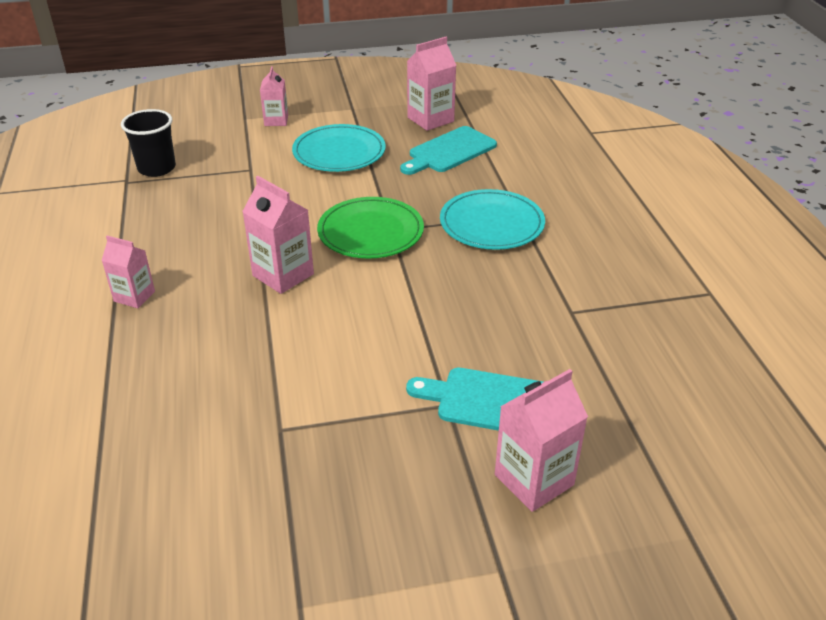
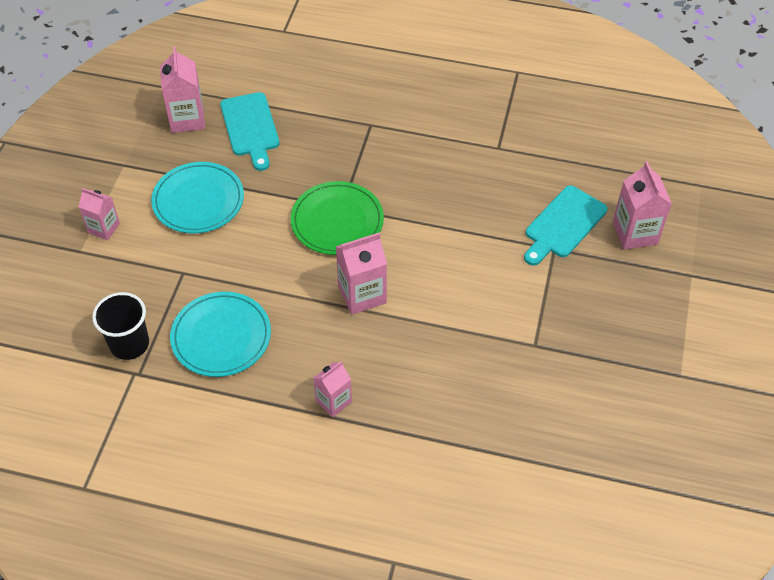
camera: 65 degrees left, 15 degrees up
(491, 224) = (372, 145): turquoise plate -> turquoise plate (221, 336)

